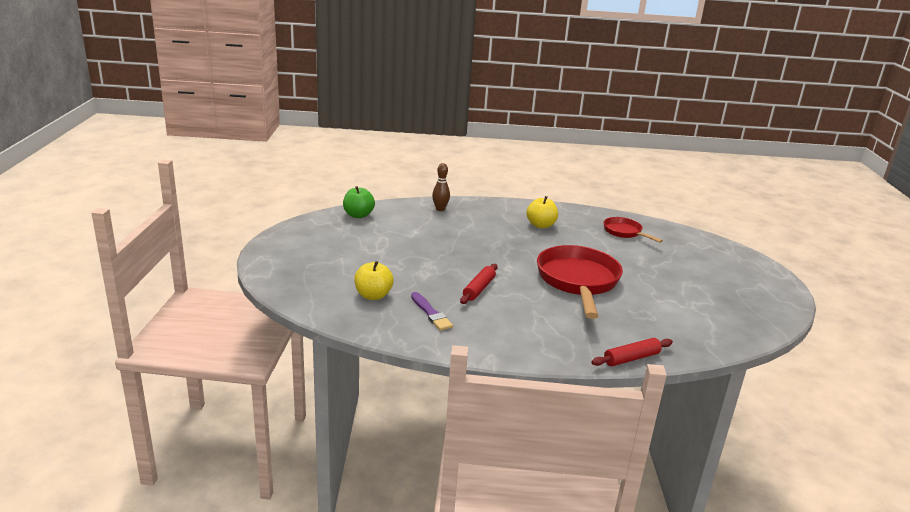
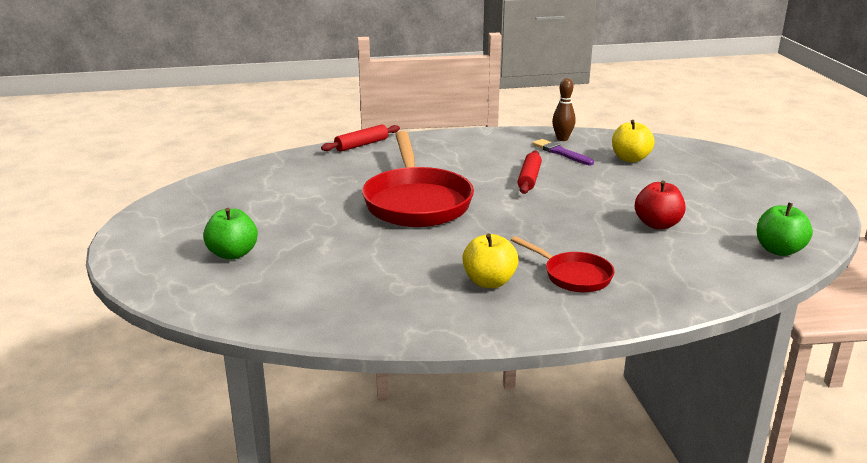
camera: 170 degrees right, 0 degrees up
(413, 239) = (657, 224): none -> red apple
(440, 209) = (675, 286): brown bowling pin -> brown bowling pin (562, 139)
(624, 232) = (341, 292): red pan -> red pan (573, 276)
(700, 263) = (233, 254): none -> green apple

